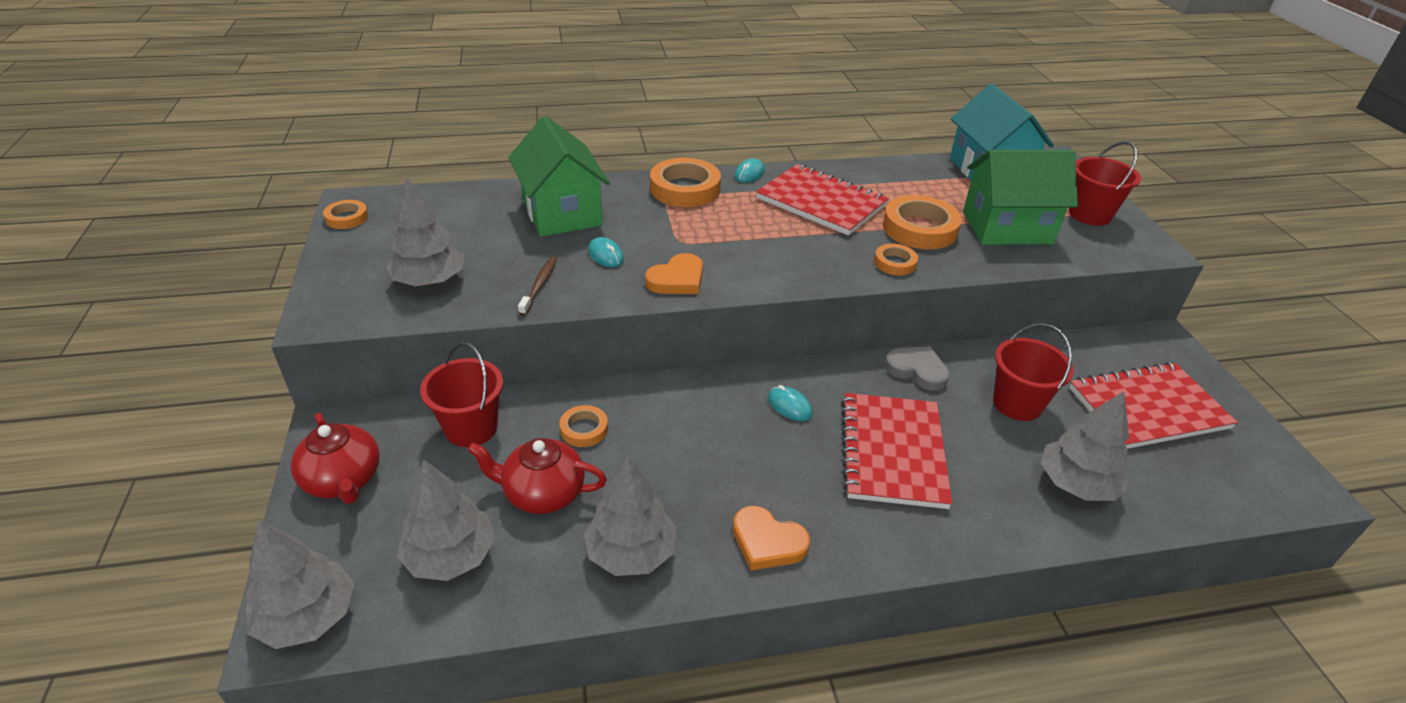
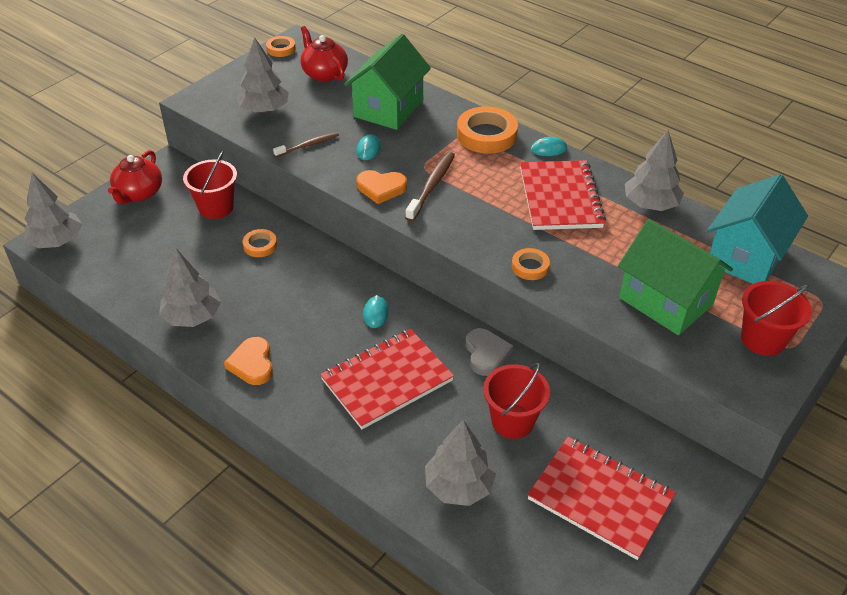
camera: 50 degrees right, 5 degrees up
(451, 556) = (129, 258): grey tree -> grey tree (650, 204)
(543, 493) = (199, 261): red teapot -> red teapot (324, 73)
(715, 252) = (431, 186): none -> brown toothbrush
(919, 228) = (595, 258): orange tape -> none

